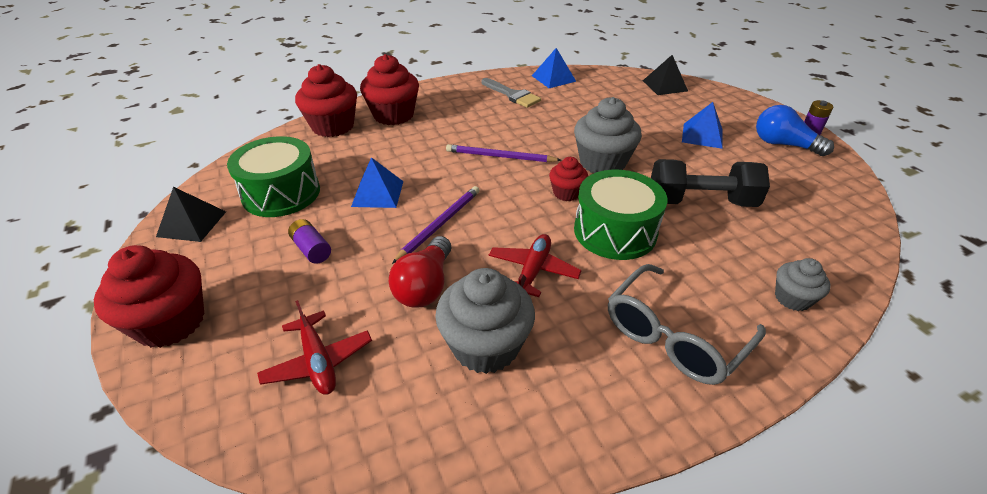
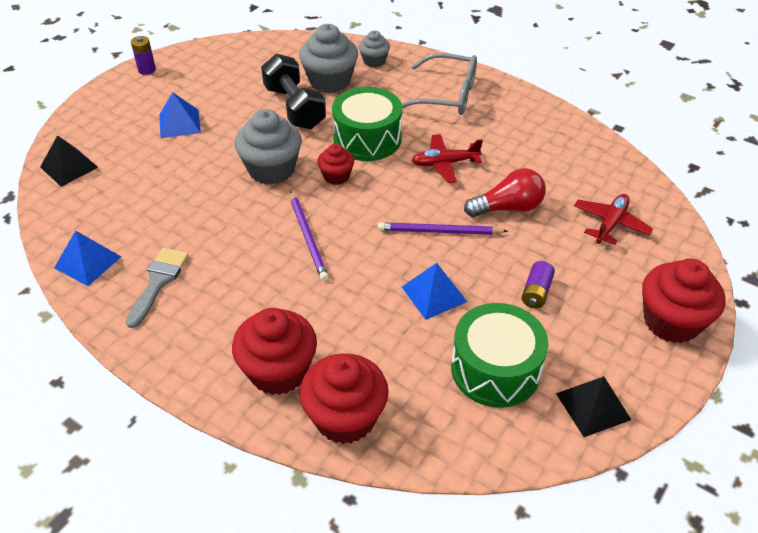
camera: 120 degrees left, 5 degrees up
(485, 346) = (526, 160): grey cupcake -> grey cupcake (330, 81)
(783, 145) = (170, 80): blue light bulb -> none

